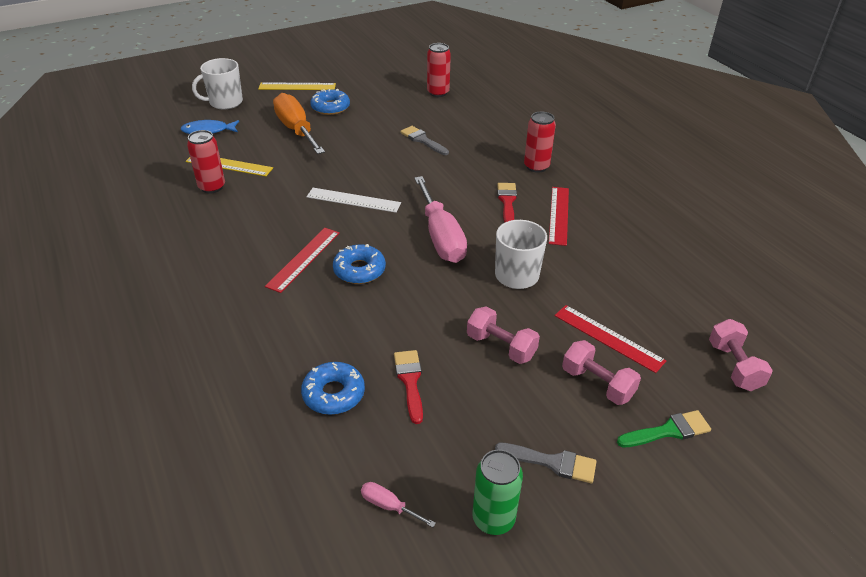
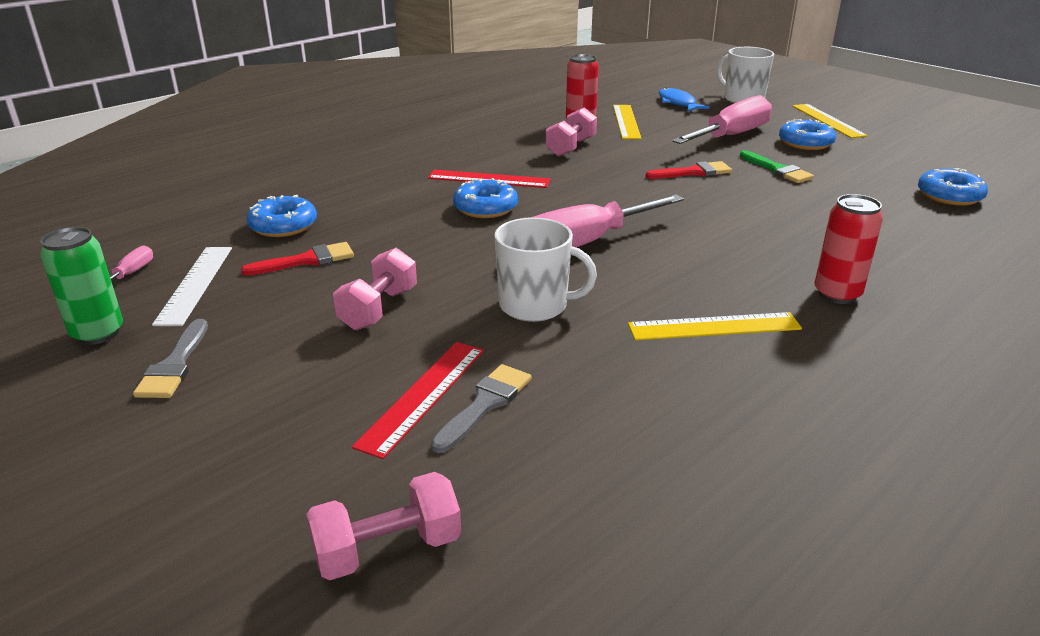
camera: 75 degrees right, 10 degrees down
(296, 130) = (731, 136): orange screwdriver -> pink screwdriver
(353, 200) = (617, 185): white ruler -> white ruler (195, 284)
(422, 140) = (801, 203): grey brush -> grey brush (485, 404)
(438, 93) = (949, 196): red can -> blue donut
(507, 201) = (710, 280): red brush -> red brush (693, 172)
(559, 215) = (714, 327): red ruler -> yellow ruler
(597, 384) = (319, 391): pink dumbbell -> pink dumbbell (571, 147)
(668, 431) = (225, 466): green brush -> green brush (777, 170)

